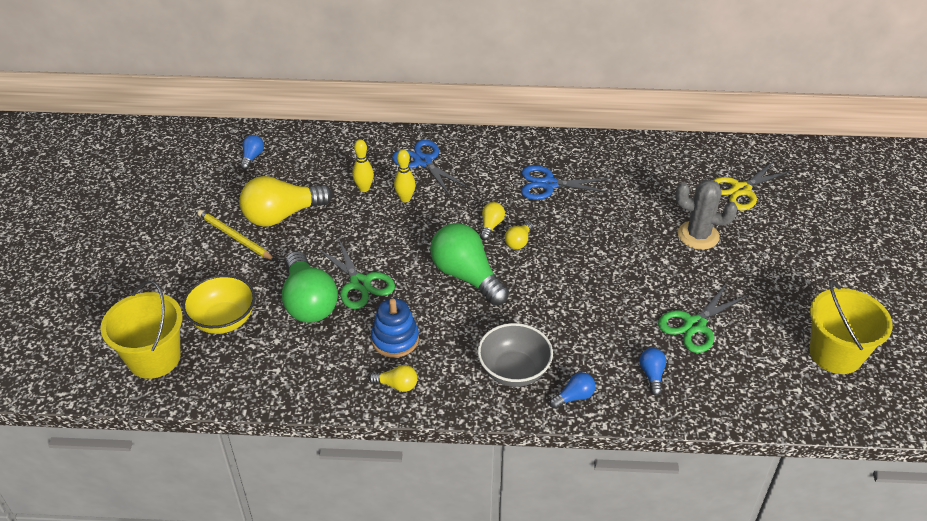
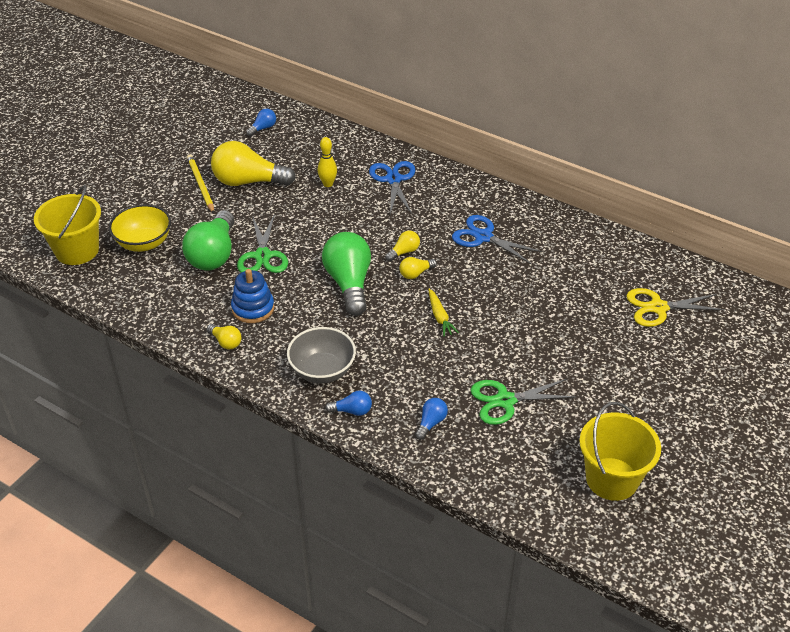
camera: 30 degrees right, 0 degrees up
(405, 199) = (353, 204): yellow bowling pin -> none
(574, 273) = (440, 317): none -> yellow carrot
(698, 235) = (578, 330): grey cactus -> none

